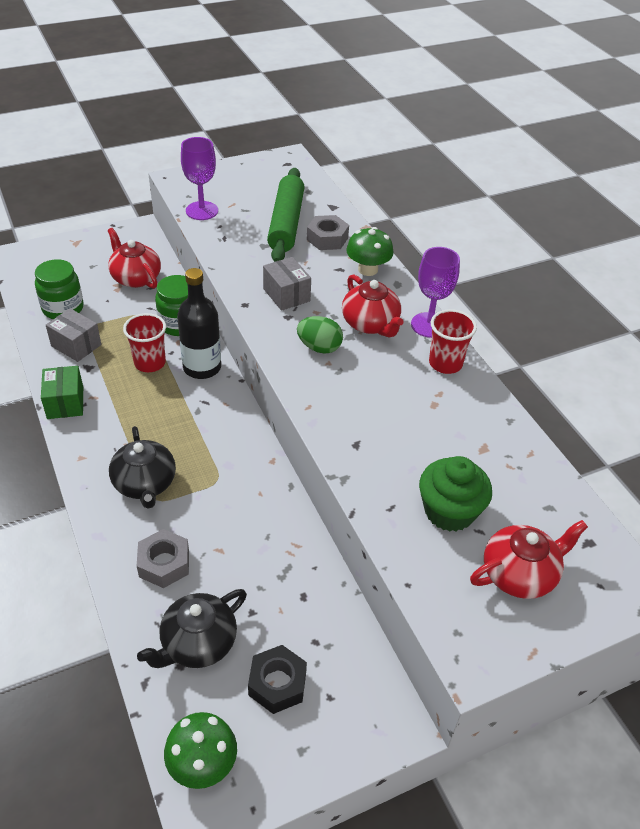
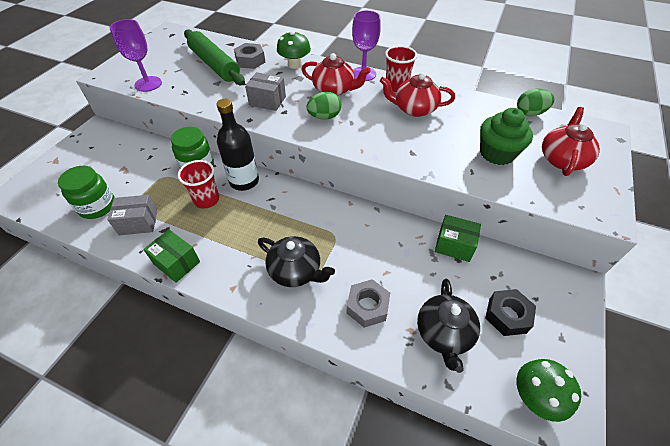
camera: 40 degrees left, 5 degrees up
(135, 278) = (131, 157): red teapot -> red teapot (414, 109)
(318, 581) = (454, 245): none -> green box
(567, 499) = (530, 113): none -> green egg

